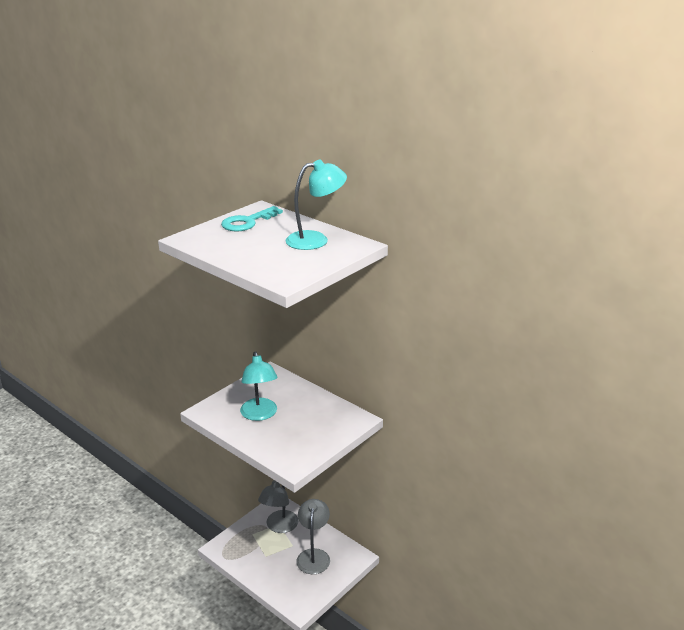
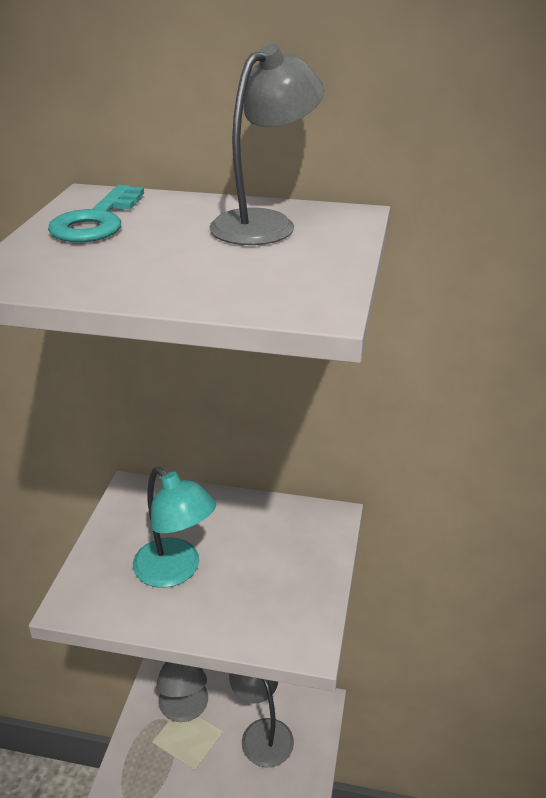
camera: 30 degrees left, 5 degrees up
(316, 240) = (265, 223): turquoise lamp -> grey lamp

